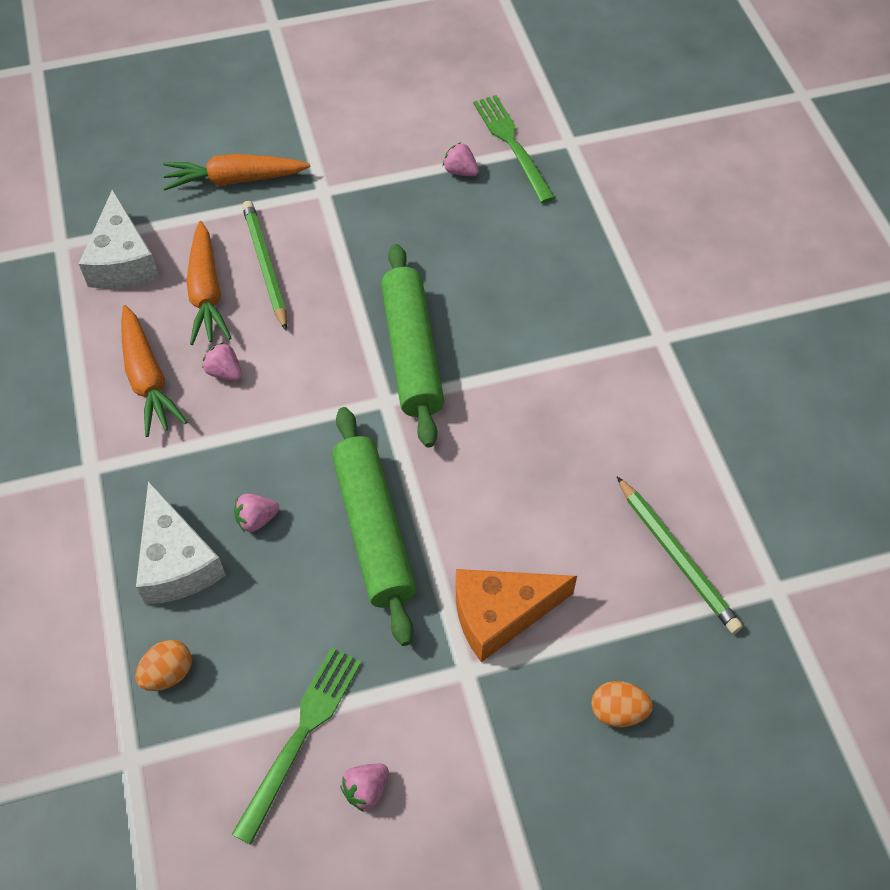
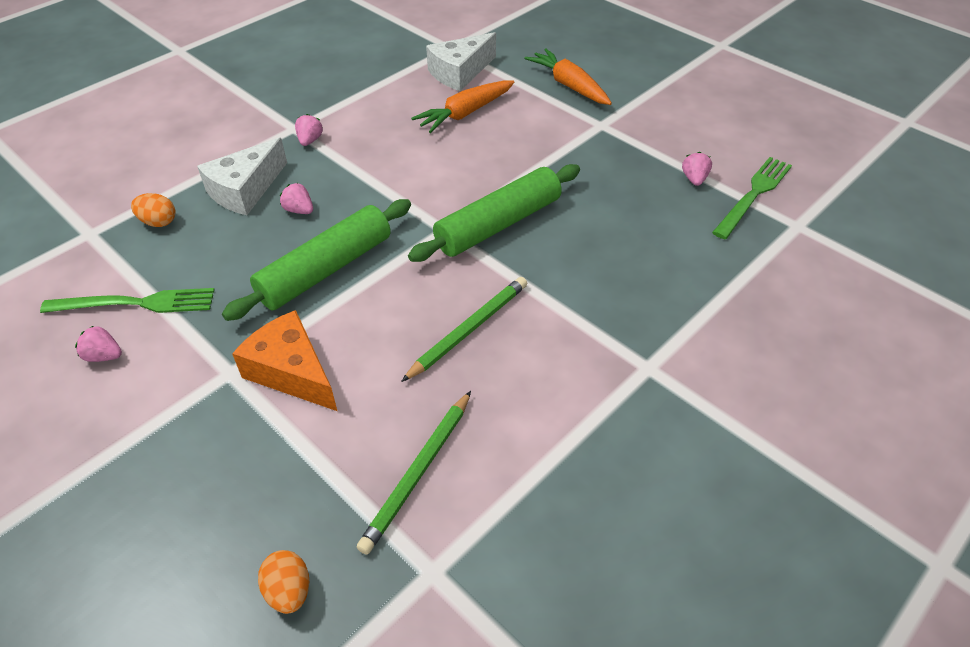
camera: 60 degrees right, 10 degrees down
(147, 378) = (377, 120): orange carrot -> none
(225, 372) = (407, 147): pink strawberry -> pink strawberry (310, 140)
(265, 266) = (510, 127): green pencil -> green pencil (469, 330)
(618, 711) = (235, 490): orange egg -> orange egg (289, 591)

